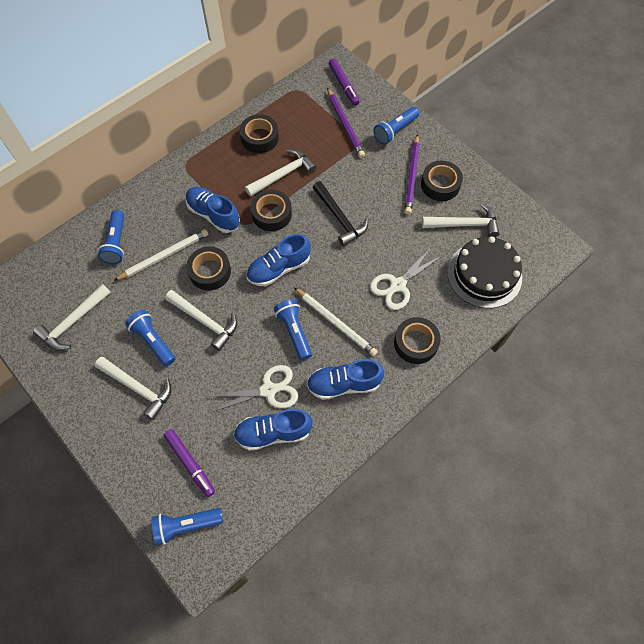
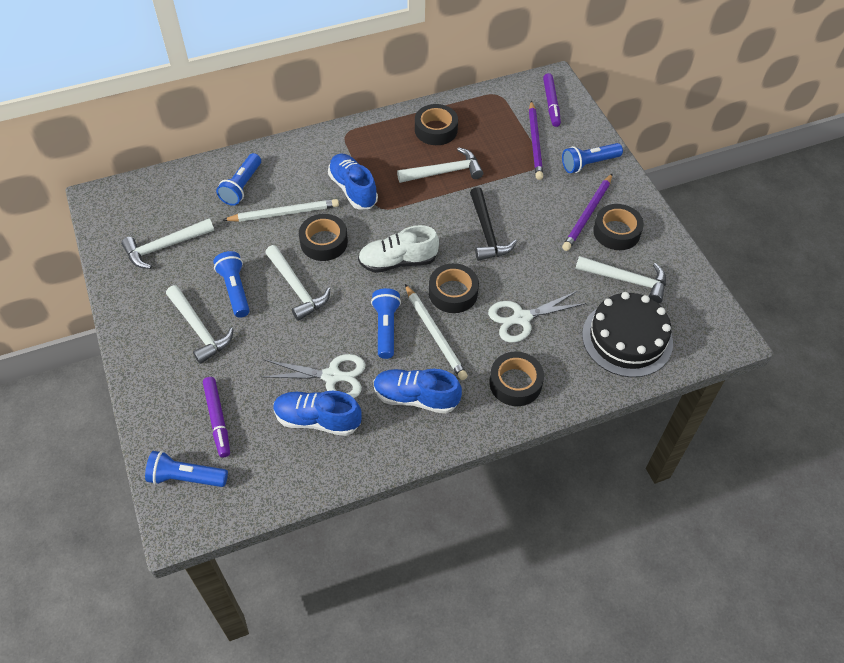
camera: 20 degrees right, 10 degrees down
(271, 214) = (414, 206): black tape -> black tape (453, 293)
(279, 268) = (398, 261): blue shoe -> white shoe

